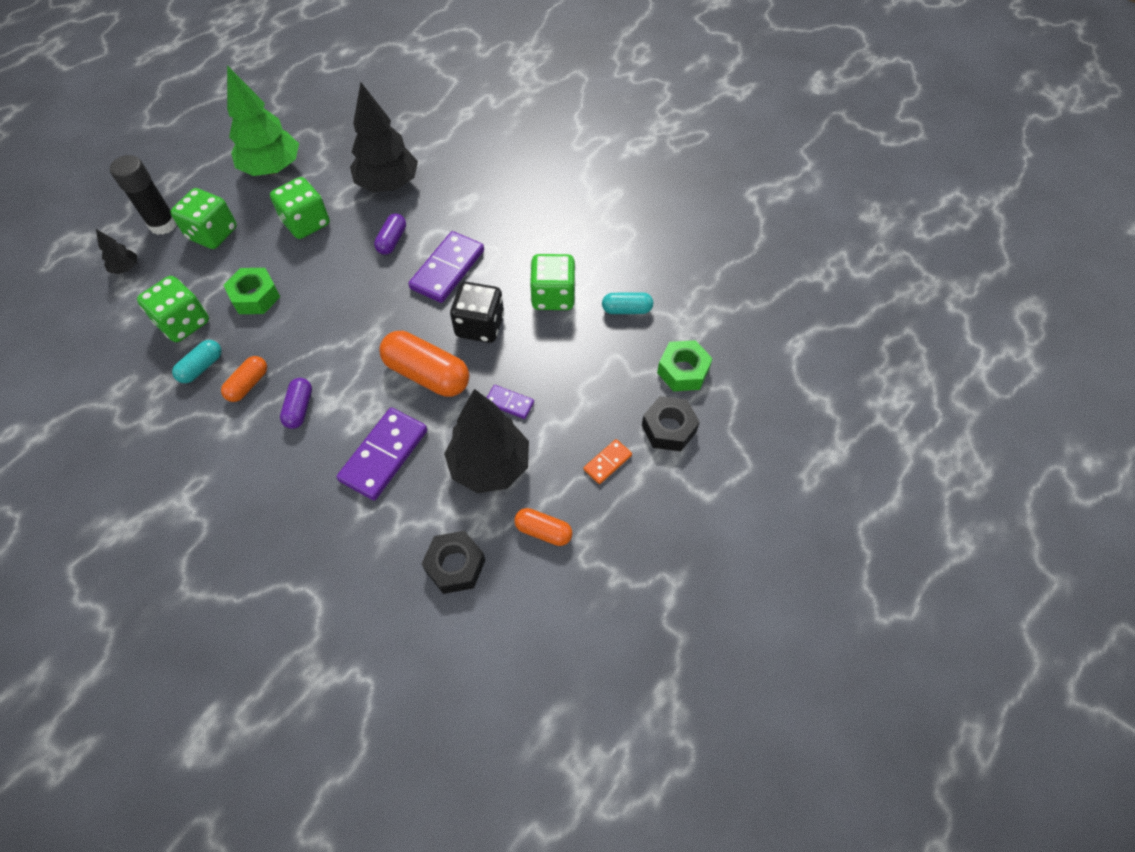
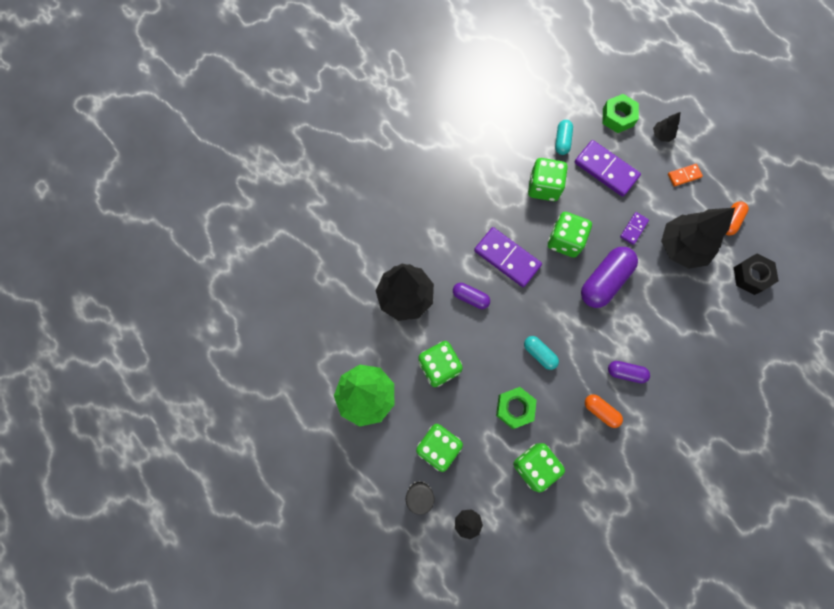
camera: 80 degrees left, 15 degrees up
(202, 367) = (581, 448): turquoise capsule -> turquoise capsule (539, 354)
(384, 455) = (669, 315): purple domino -> purple domino (606, 169)
(427, 374) = (604, 281): orange capsule -> purple capsule
(480, 326) = (565, 241): black dice -> green dice
(607, 462) = (684, 176): orange domino -> orange domino turned 75 degrees counterclockwise
(669, 428) = (661, 135): black nut -> black tree

